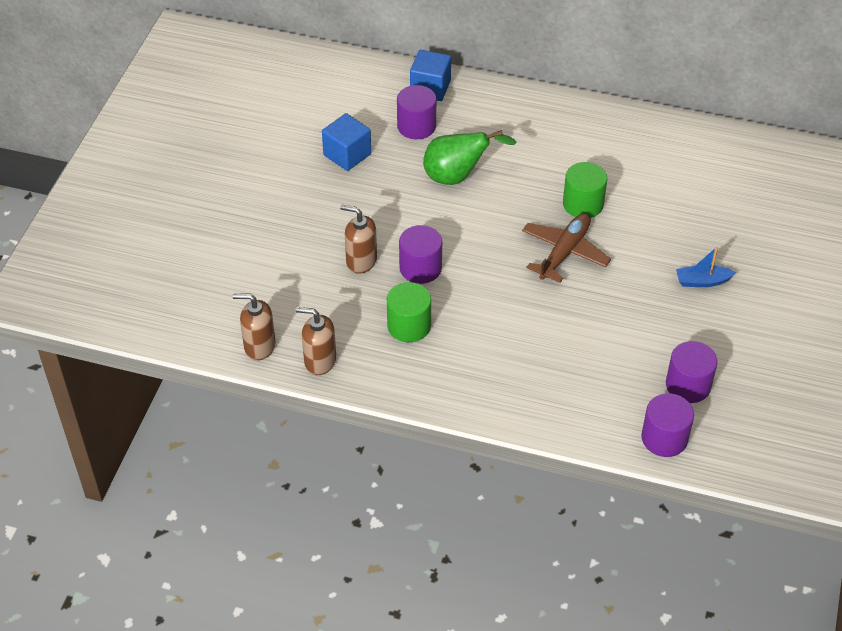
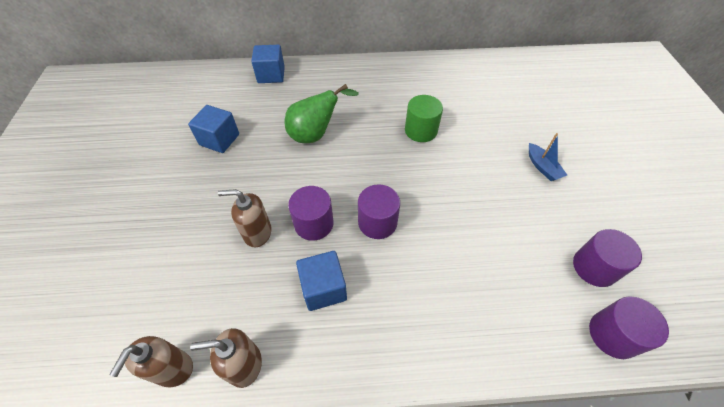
camera: 20 degrees left, 5 degrees up
(259, 346) = (173, 369): brown soap dispenser -> brown soap dispenser turned 60 degrees counterclockwise
(409, 325) = (323, 288): green cylinder -> blue cube
(416, 126) = (269, 104): purple cylinder -> purple cylinder (377, 222)
(564, 252) = (427, 173): brown plane -> none
(702, 281) = (542, 167): blue boat -> blue boat turned 90 degrees counterclockwise

